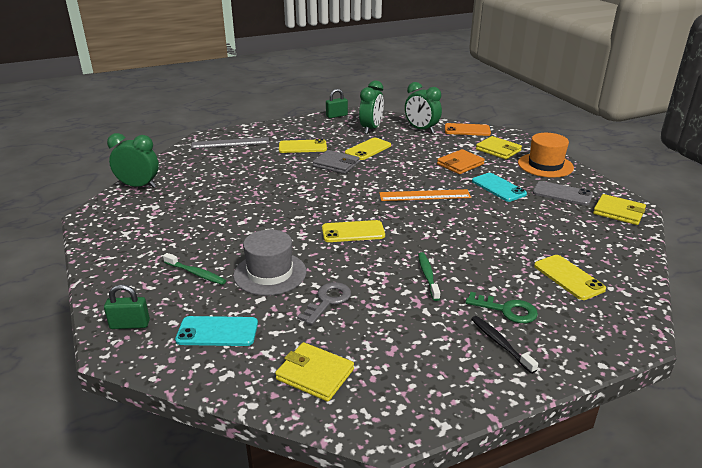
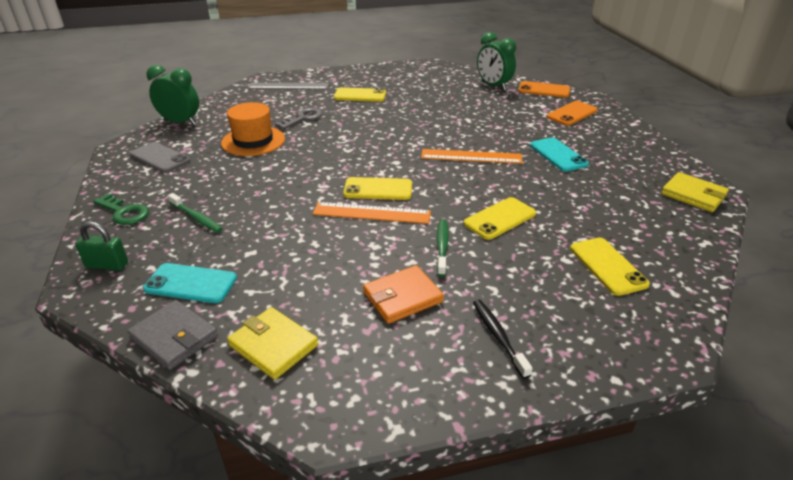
camera: 10 degrees right, 5 degrees up
(270, 273) = (272, 226): grey hat -> none
(328, 301) = (321, 263): grey key -> grey key (303, 118)
(336, 116) = (408, 66): green padlock -> none
(336, 164) = (388, 116): grey wallet -> grey wallet (174, 337)
(356, 253) = (372, 213): none -> orange ruler
(368, 149) = (428, 103): yellow phone -> yellow phone (499, 218)
(371, 129) = (439, 82): green clock -> none
(460, 164) = (523, 126): orange wallet -> orange wallet (402, 297)
(498, 150) = (572, 114): yellow wallet -> orange phone
(507, 310) = (520, 297): green key -> green key (124, 212)
(545, 165) = (621, 134): orange hat -> orange hat (253, 141)
(562, 194) = (631, 168): grey phone -> grey phone (160, 158)

